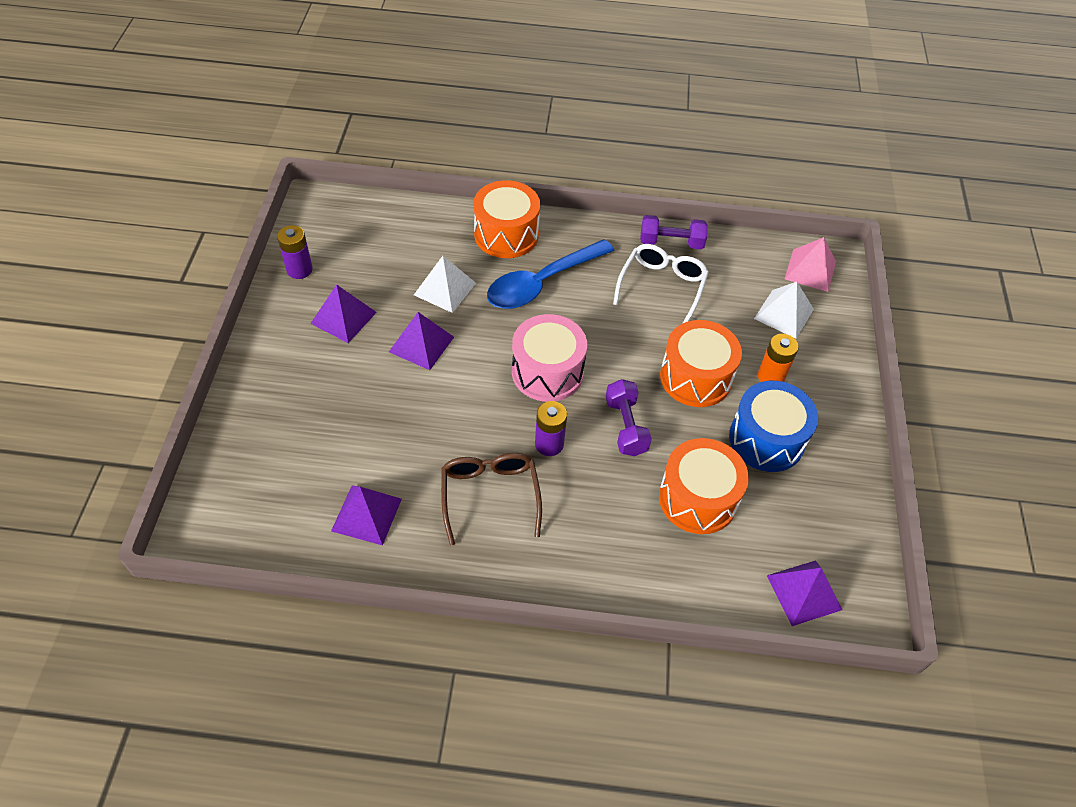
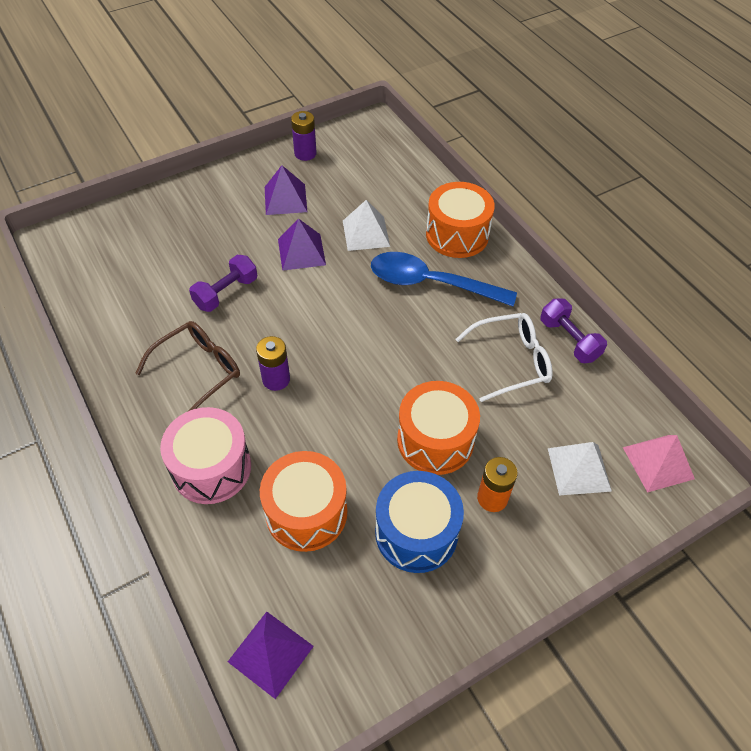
camera: 55 degrees right, 0 degrees up
(366, 514) = (128, 312): purple pyramid -> none
(547, 372) = (345, 338): pink drum -> pink drum (211, 468)
(625, 426) = (337, 419): purple dumbbell -> purple dumbbell (226, 293)

